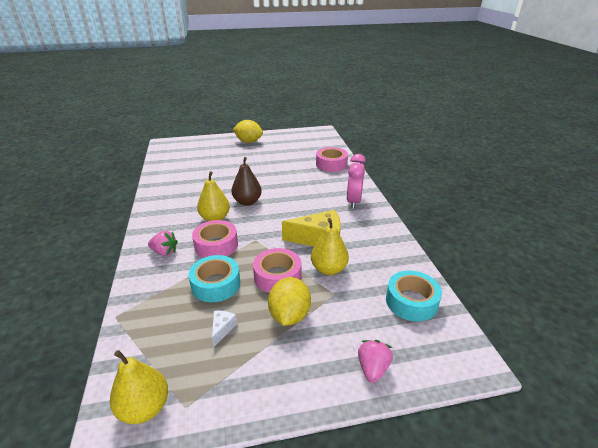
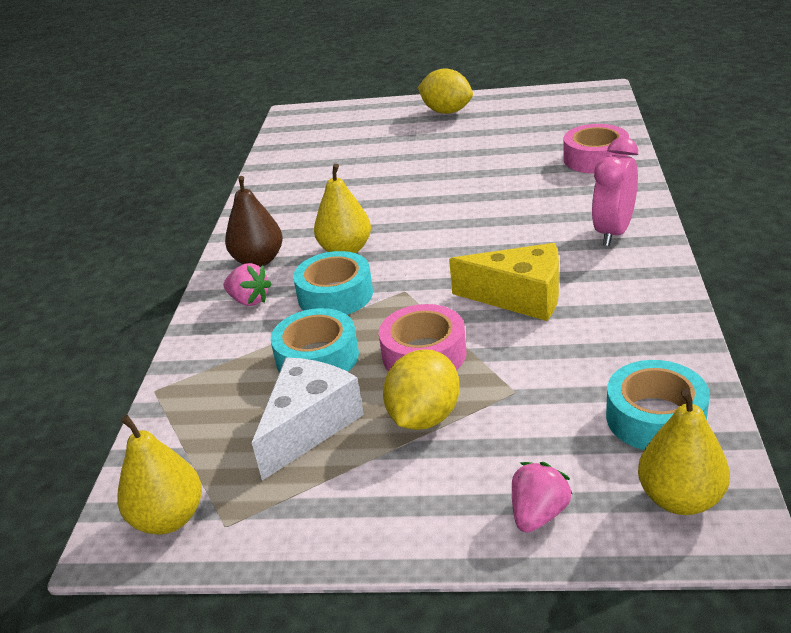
camera: 20 degrees right, 0 degrees up
(216, 245) = (335, 295): pink tape -> turquoise tape
(222, 329) = (308, 426): white cheese -> white cheese, size x2.15
(247, 202) = (410, 224): brown pear -> brown pear (258, 260)
(328, 269) = (519, 349): yellow pear -> yellow pear (680, 499)

